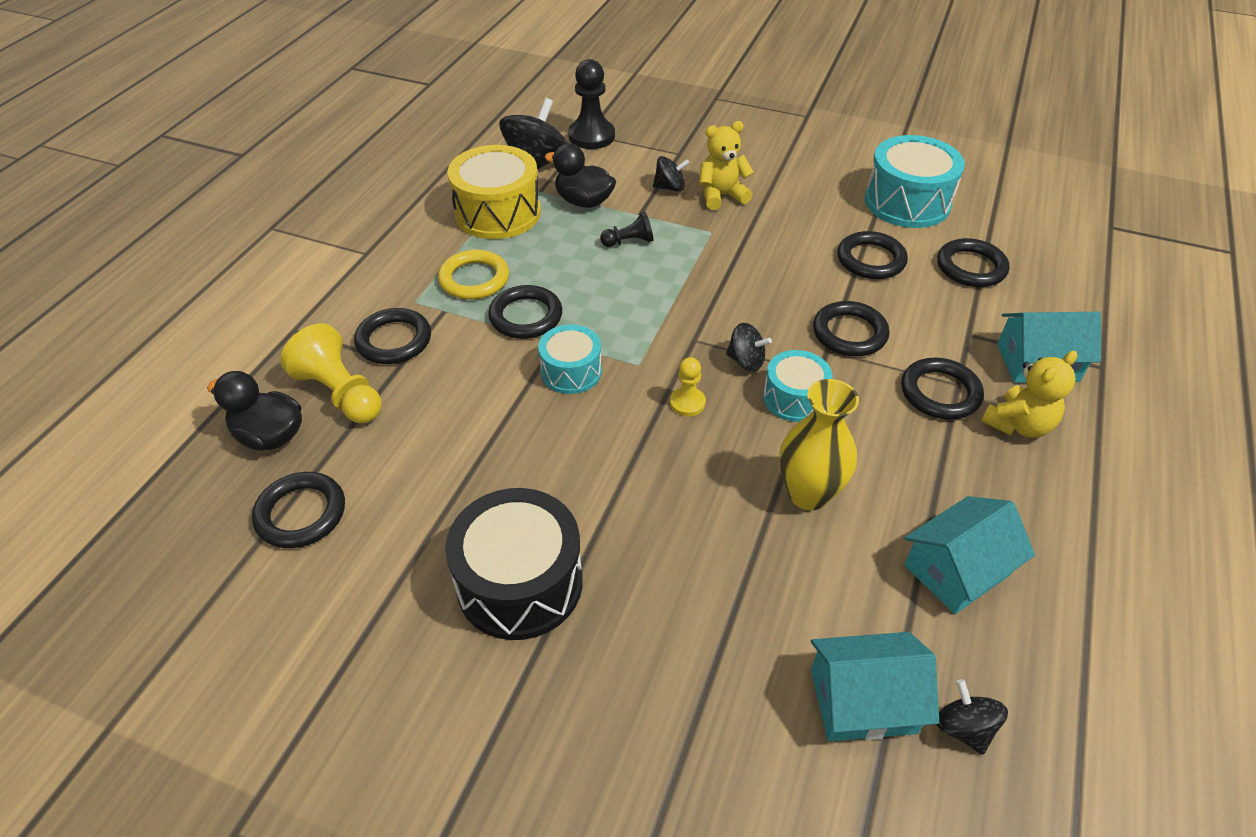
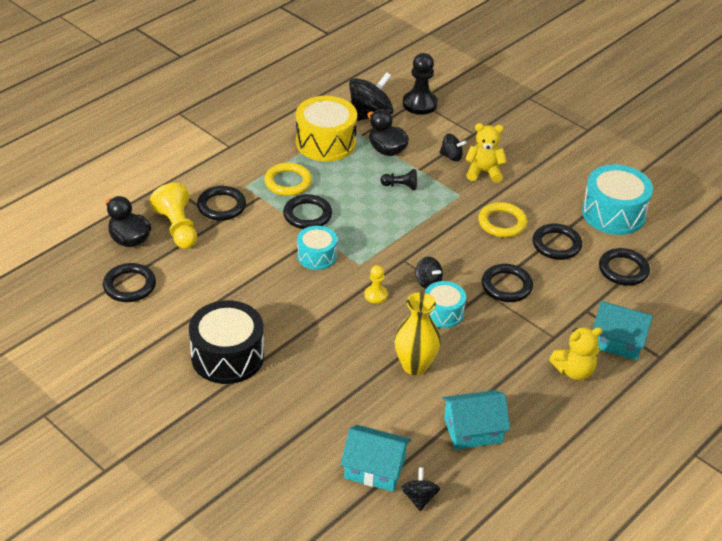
camera: 20 degrees right, 5 degrees down
(786, 252) = (502, 223): none -> yellow ring
(940, 393) = (538, 338): black ring -> none

